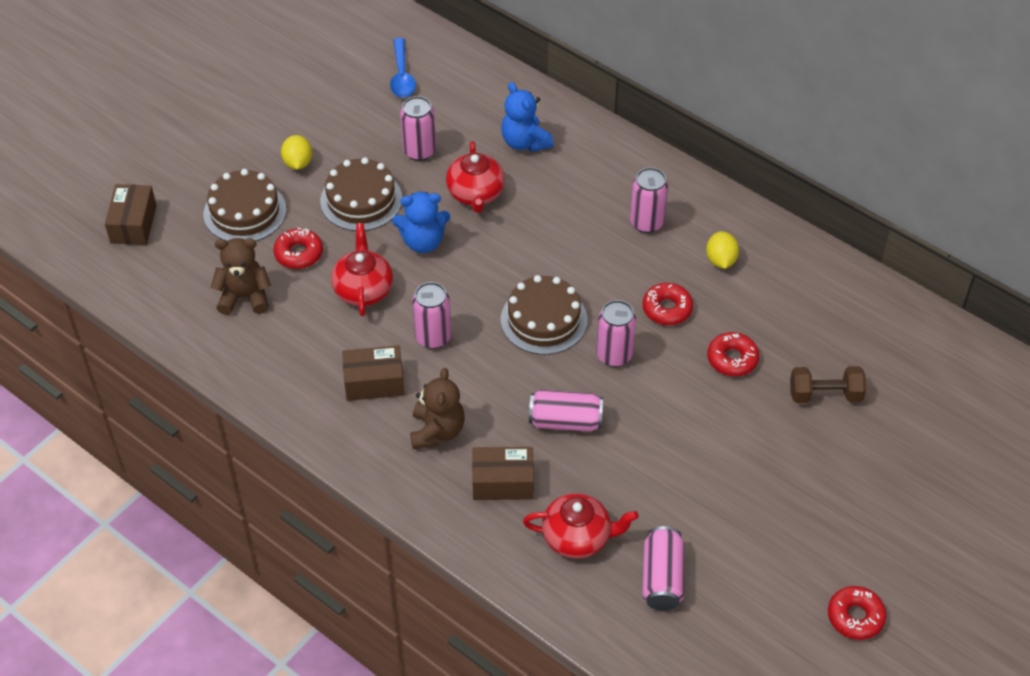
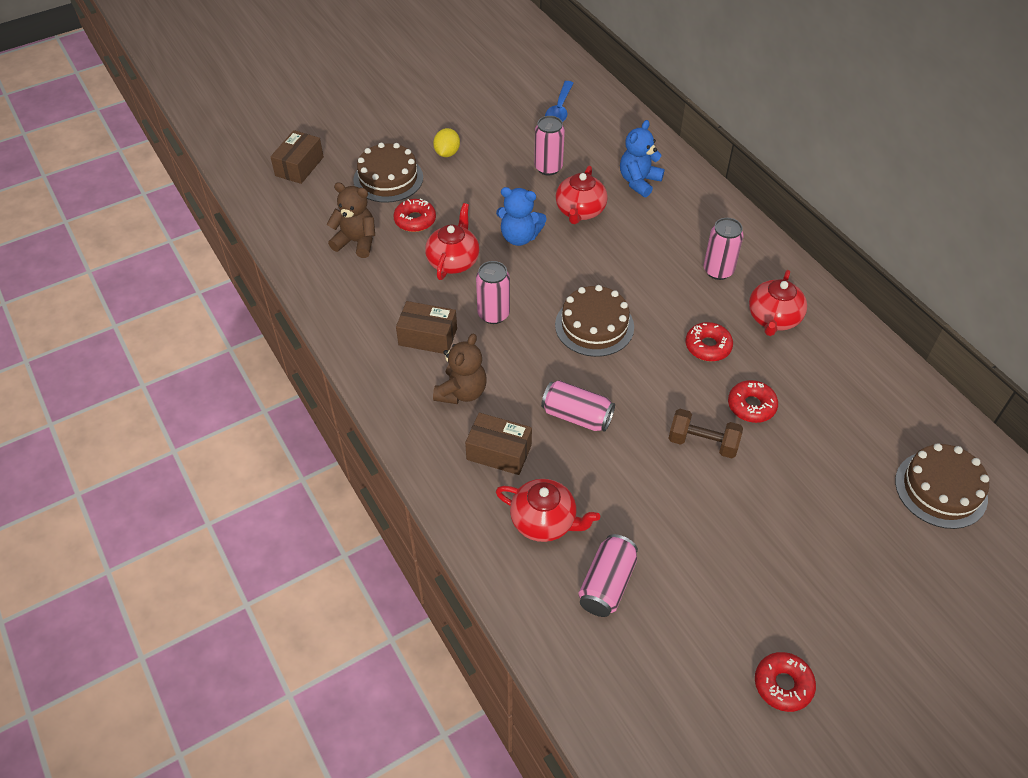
camera: 20 degrees right, 0 degrees up
(361, 200) = (484, 192): brown cake -> brown cake (940, 489)
(525, 142) = (639, 182): blue teddy bear -> blue teddy bear turned 45 degrees clockwise
(614, 355) = (644, 372): pink can -> none
(721, 260) = (773, 319): yellow lemon -> red teapot
(825, 395) = (828, 463): brown dumbbell -> brown dumbbell (702, 443)

